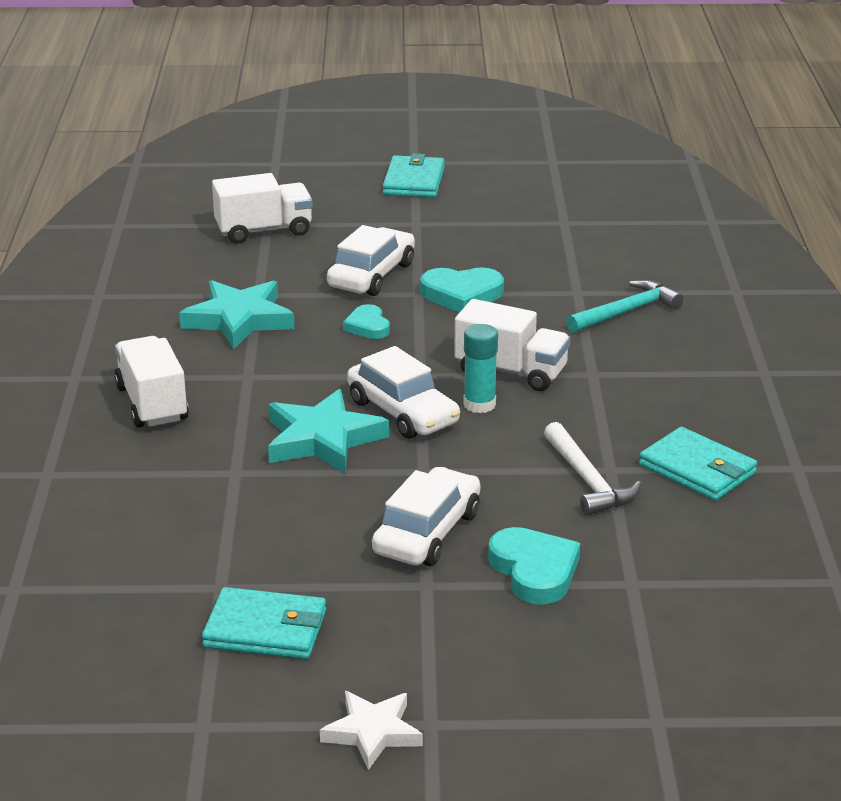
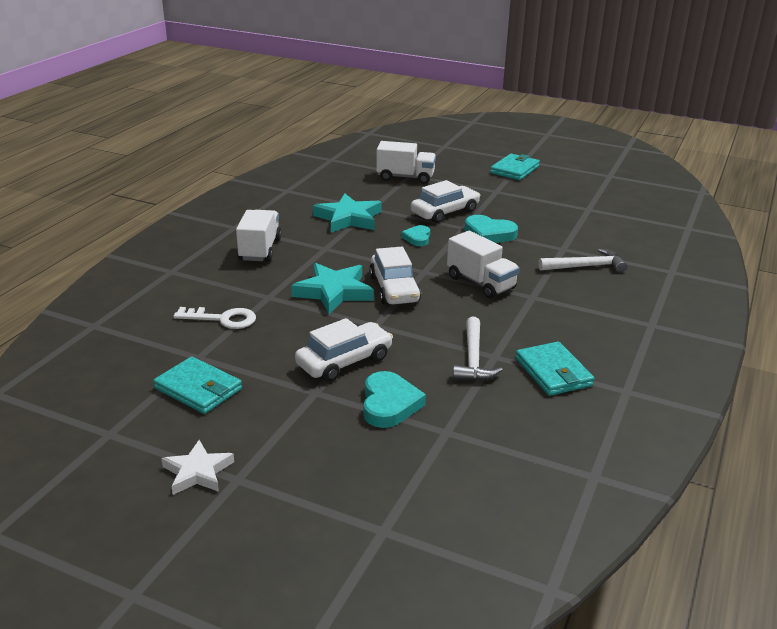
camera: 25 degrees right, 0 degrees up
(201, 523) = (223, 319): none -> white key
(479, 404) = (444, 296): turquoise glue stick -> none
(627, 312) = (586, 266): turquoise hammer -> white hammer

